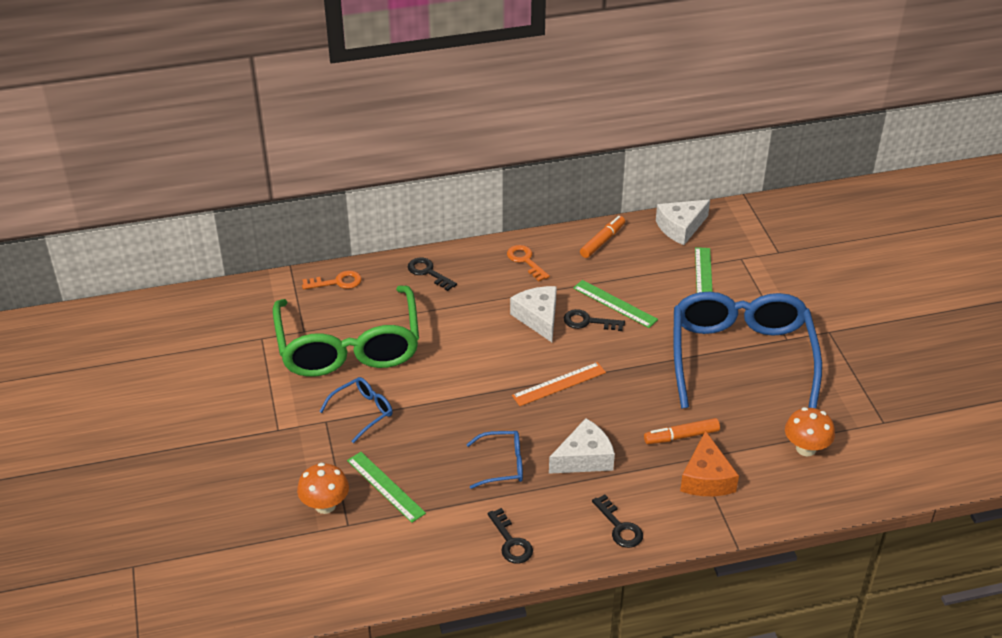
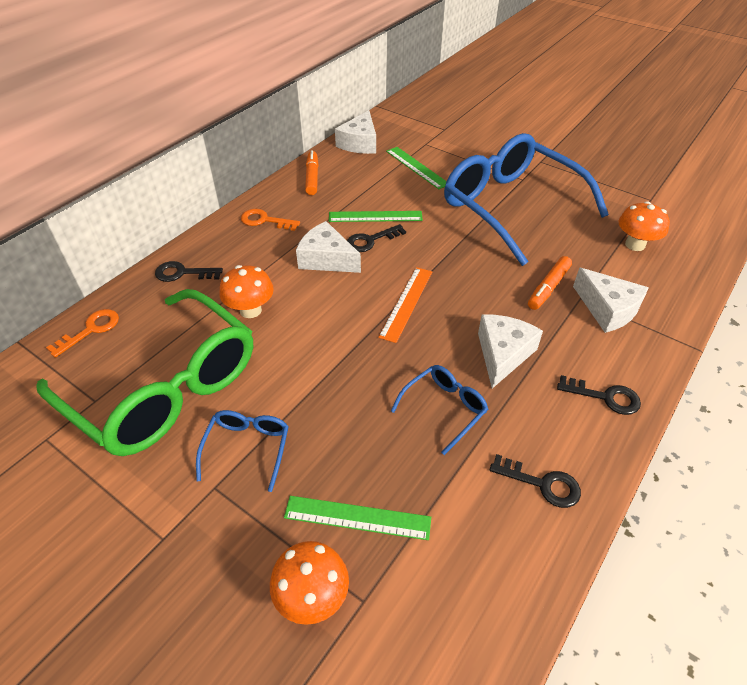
camera: 40 degrees left, 5 degrees up
(447, 326) = (250, 310): none -> orange mushroom
(706, 478) = (607, 309): orange cheese -> white cheese

